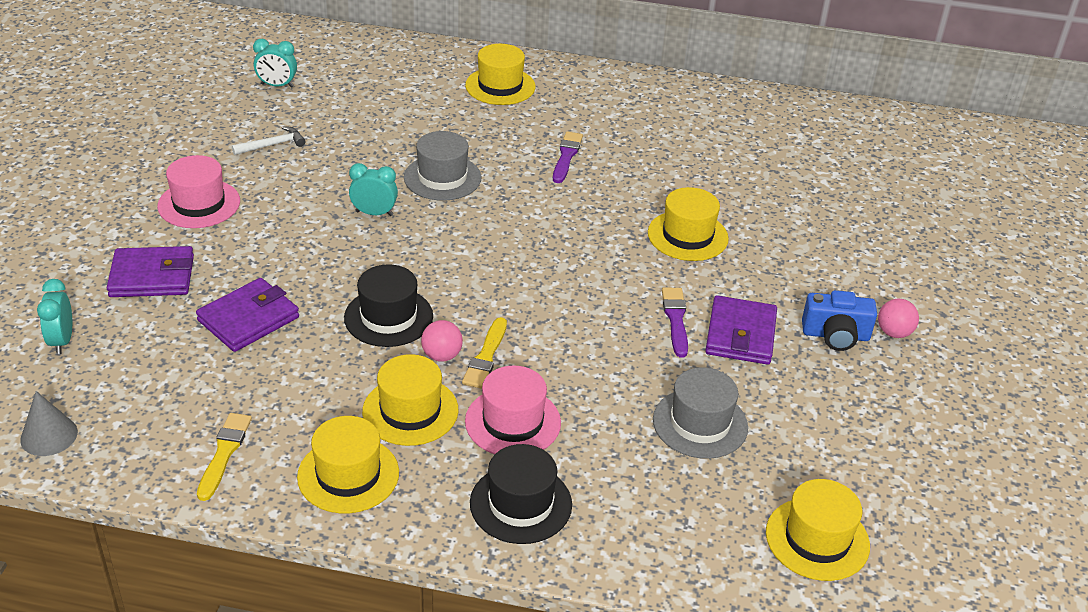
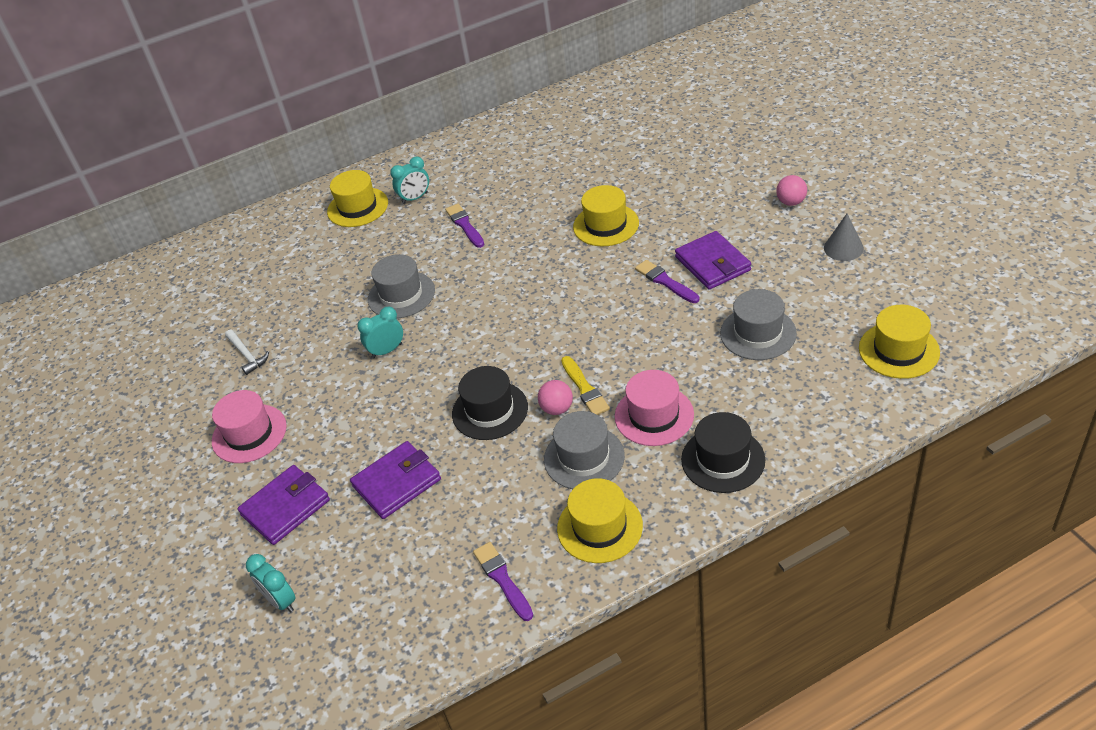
camera: 30 degrees left, 5 degrees up
(49, 435) = (364, 668): grey cone -> grey cone (843, 248)
(224, 453) = (502, 579): yellow brush -> purple brush
(248, 319) = (397, 483): purple wallet -> purple wallet turned 45 degrees clockwise
(272, 145) = (247, 355): white hammer -> white hammer turned 120 degrees clockwise
(277, 85) = (191, 312): turquoise clock -> turquoise clock (415, 198)
(410, 411) = (584, 457): yellow hat -> grey hat
(835, 335) = (763, 226): blue camera -> none

